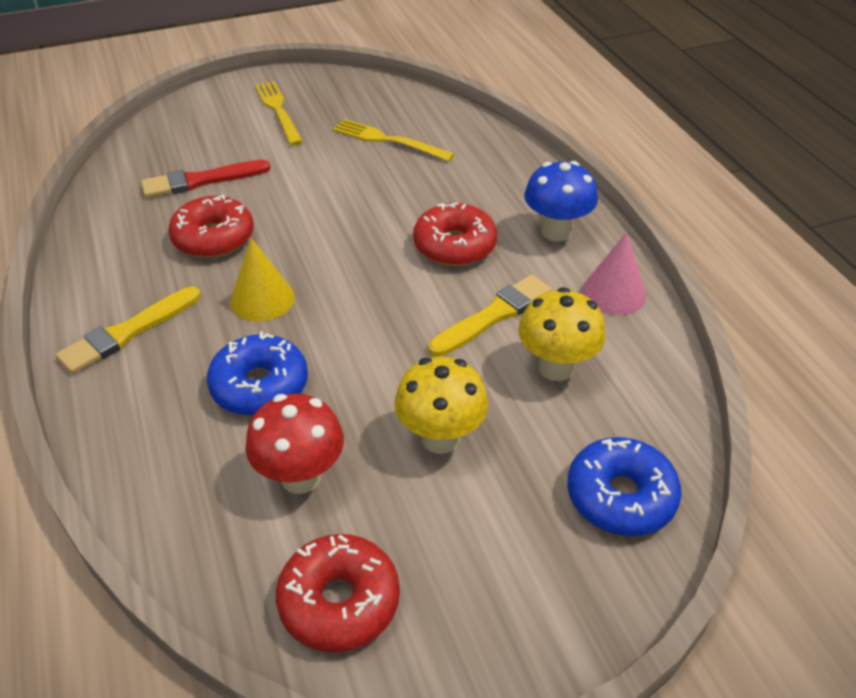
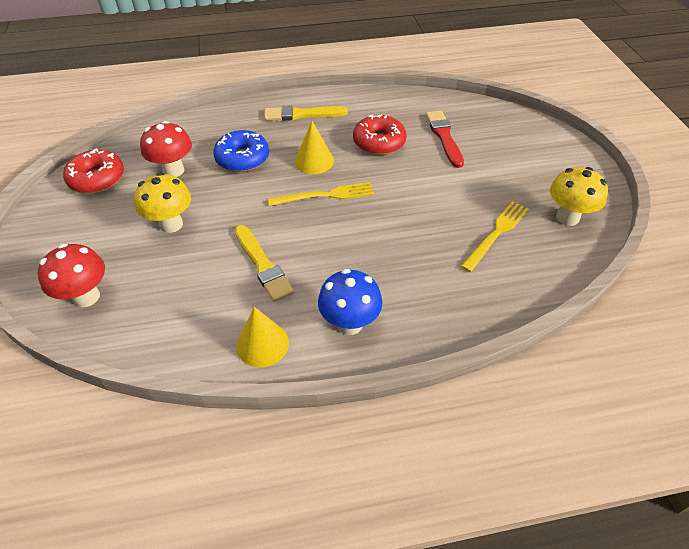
camera: 100 degrees right, 5 degrees up
(128, 332) = (302, 114): yellow brush -> yellow brush turned 60 degrees counterclockwise
(278, 111) = (541, 174): yellow fork -> yellow fork (325, 195)
(454, 246) = (345, 255): red donut -> none
(556, 367) = (200, 289): yellow mushroom -> yellow mushroom (567, 217)
(614, 293) = (262, 344): pink cone -> yellow cone
(620, 496) = (86, 297): blue donut -> red mushroom

